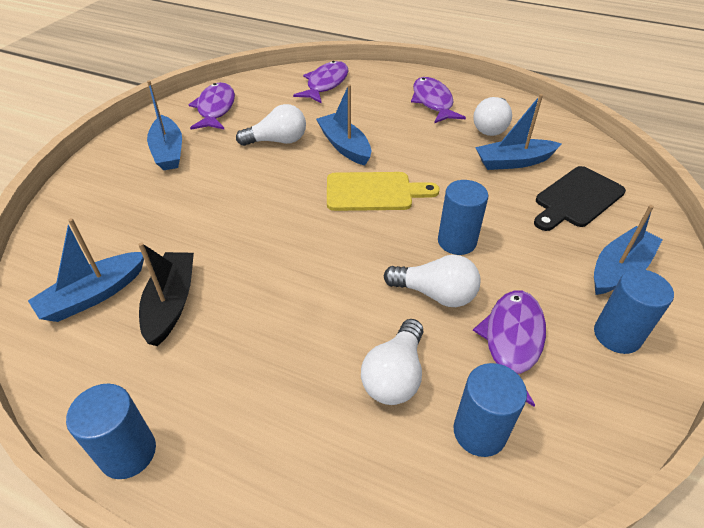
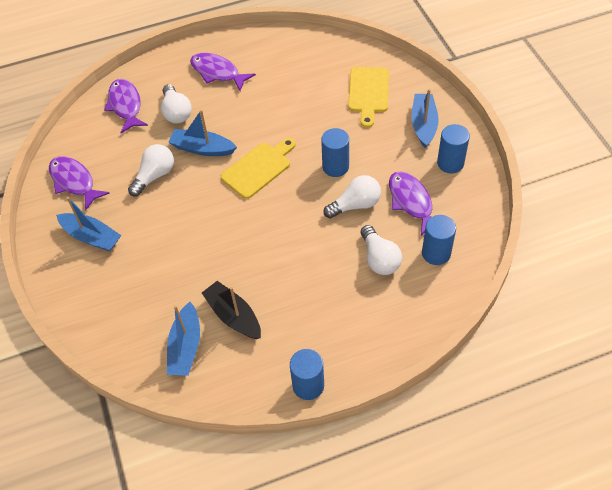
camera: 40 degrees left, 10 degrees up
(491, 127) = (275, 70): white light bulb -> white light bulb (176, 112)
(513, 162) = (313, 89): blue boat -> none
(576, 199) = (368, 93): black cutting board -> yellow cutting board

